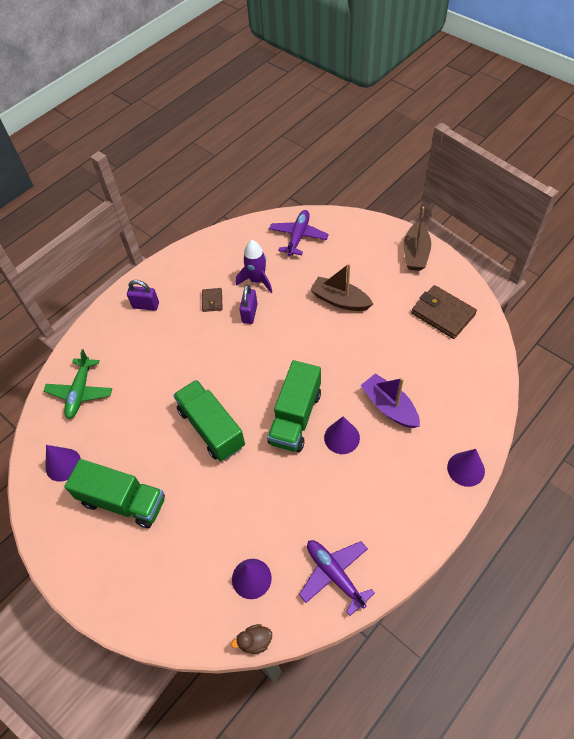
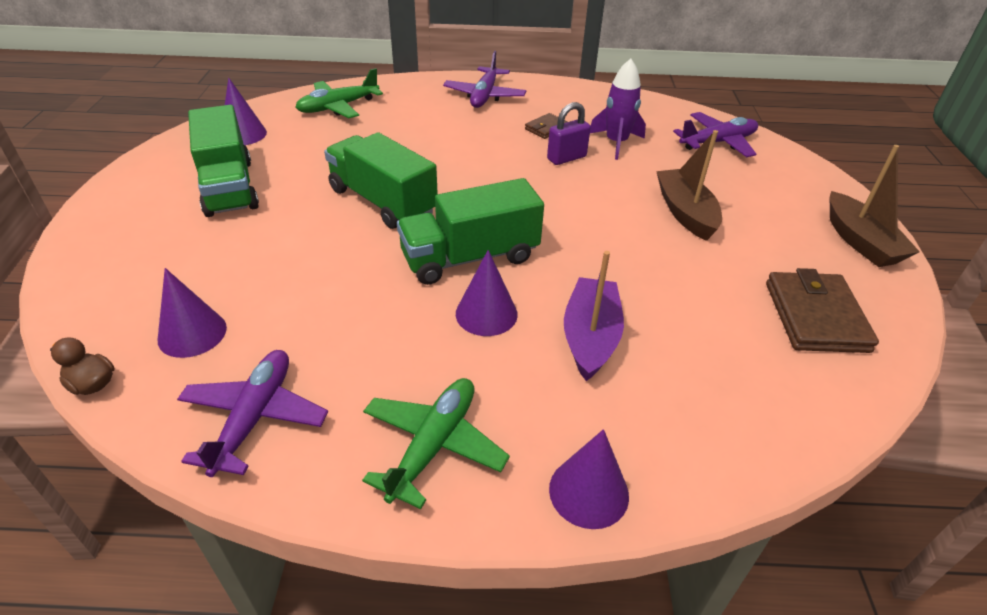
camera: 45 degrees right, 15 degrees down
(146, 305) = (484, 96): purple padlock -> purple plane
(211, 428) = (382, 201): green truck -> green truck turned 60 degrees counterclockwise
(403, 509) = (434, 445): none -> green plane
(415, 253) = (860, 241): brown boat -> brown boat turned 75 degrees counterclockwise

